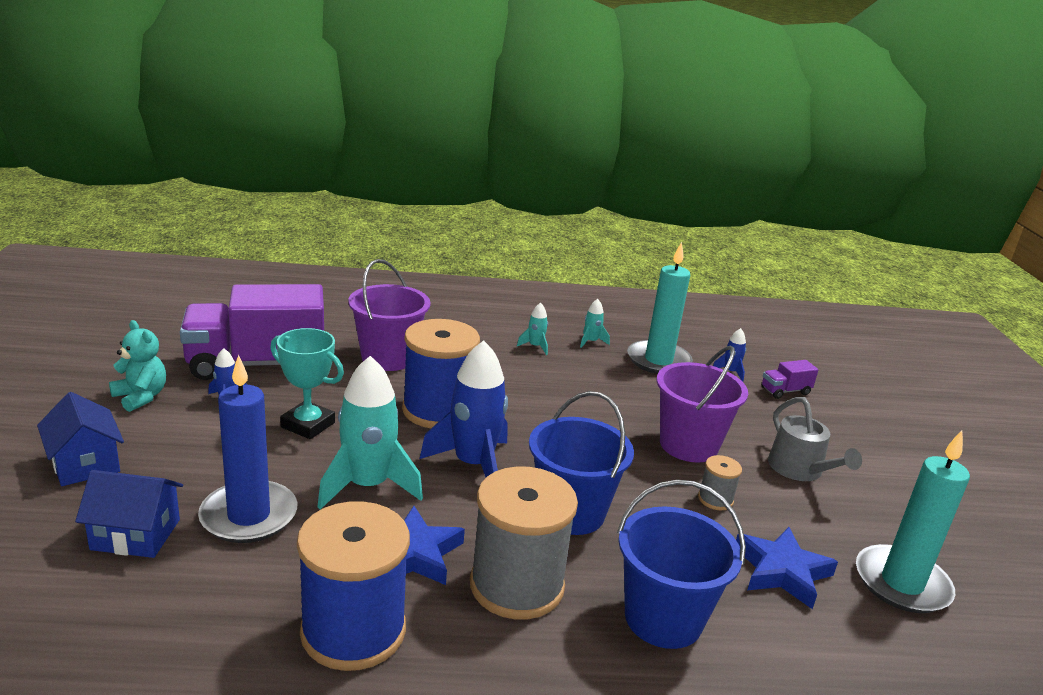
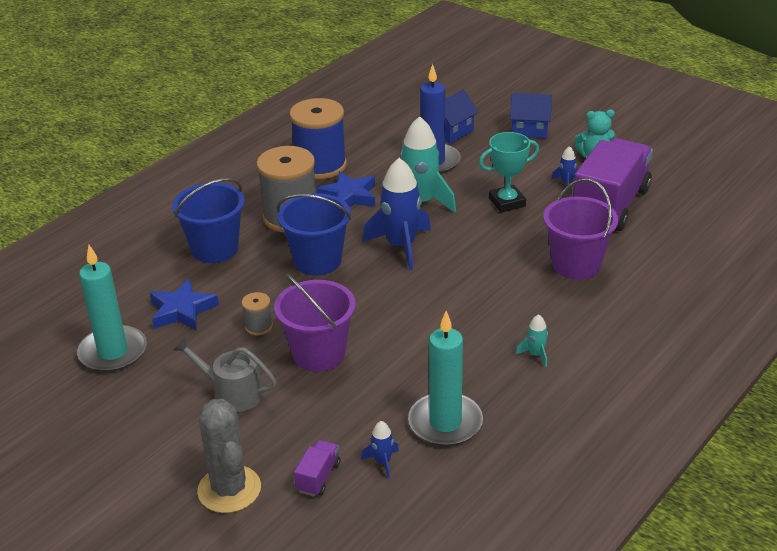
camera: 135 degrees right, 10 degrees up
(438, 410) = (478, 258): blue spool -> none
(591, 342) = (517, 397): turquoise rocket -> none
(860, 422) = (229, 489): none -> grey cactus

